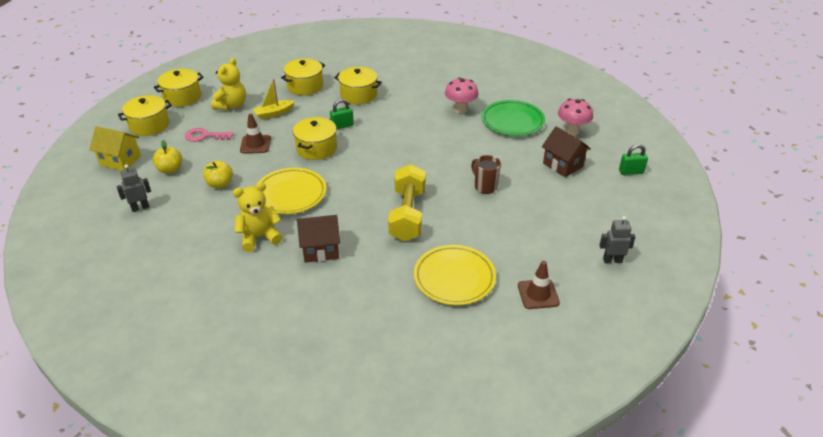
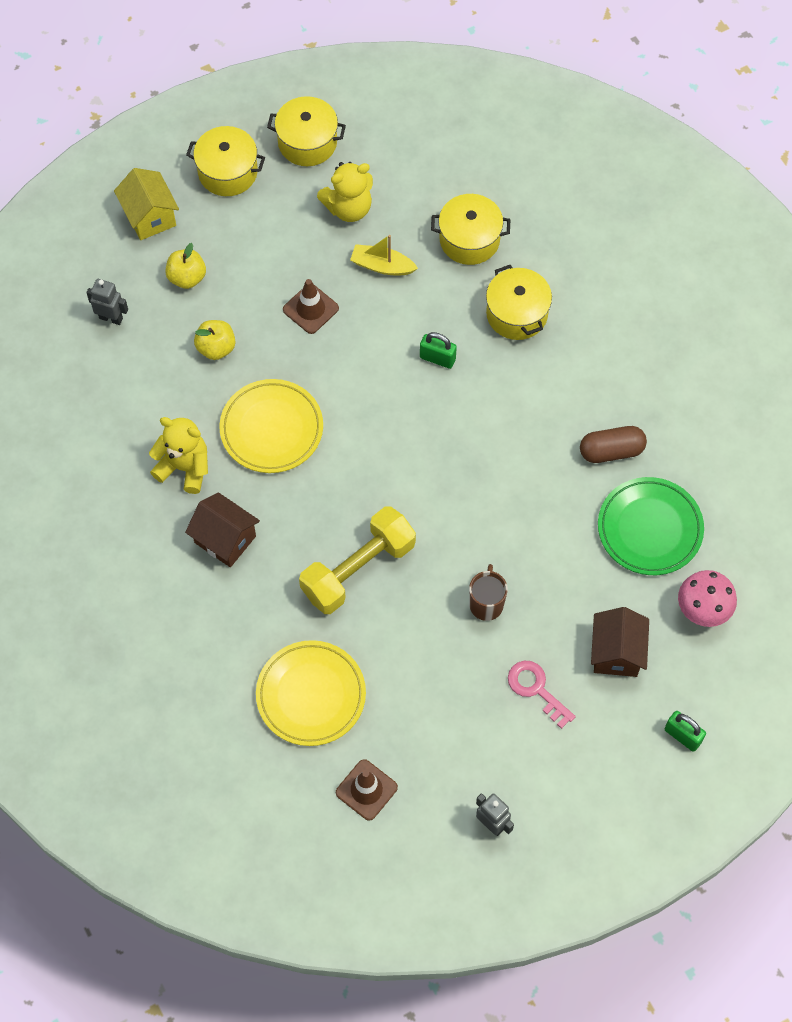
camera: 45 degrees right, 25 degrees up
(205, 136) = (270, 245): pink key -> pink key (536, 689)
(316, 148) = (369, 375): yellow pot -> none
(460, 109) = (611, 451): pink mushroom -> brown capsule

